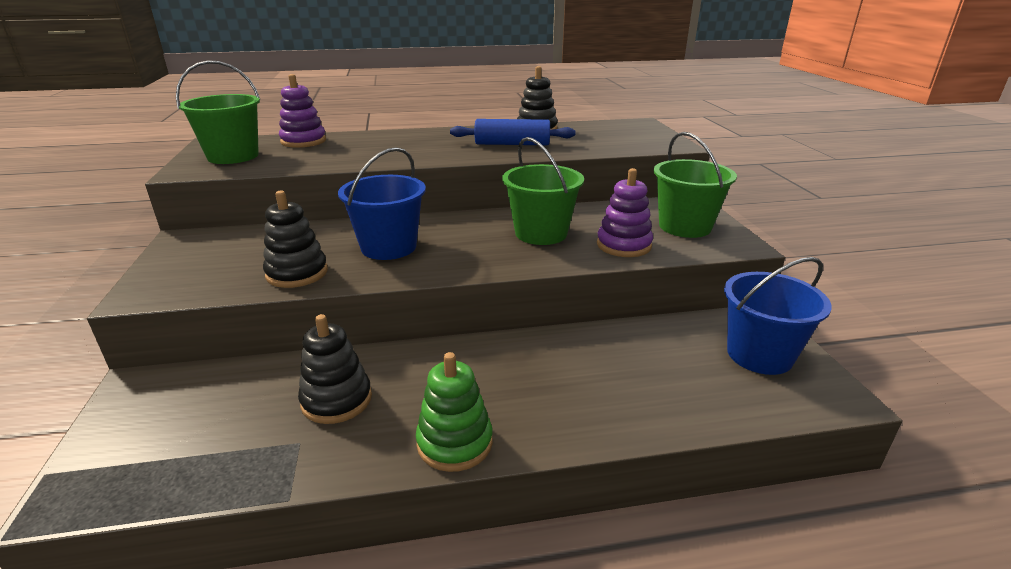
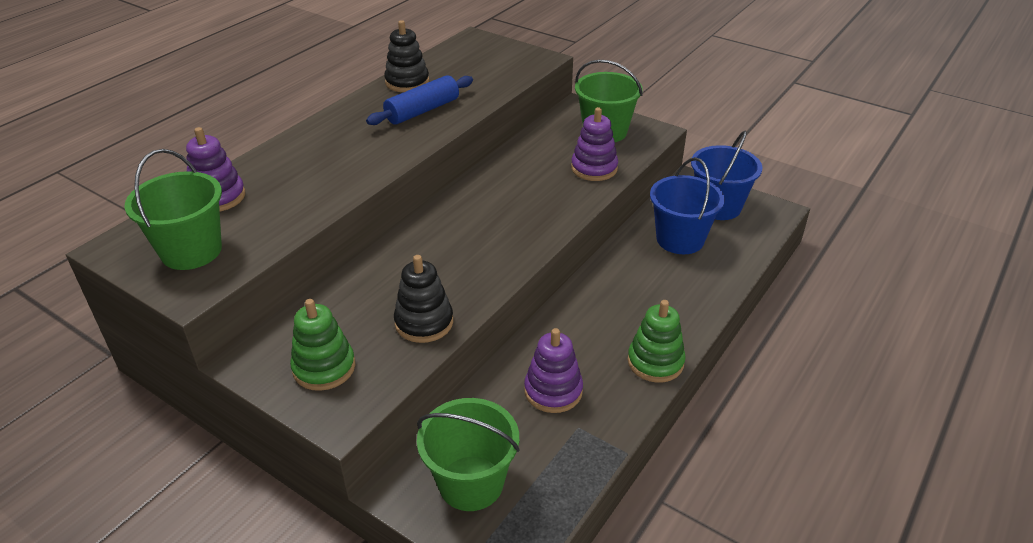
camera: 45 degrees left, 10 degrees up
(199, 263) = (324, 368): none -> green stacking toy
(336, 400) = (553, 391): black stacking toy -> purple stacking toy
(388, 247) = (446, 260): blue bucket -> blue bucket (680, 239)
(541, 233) = (528, 187): green bucket -> green bucket (471, 483)

